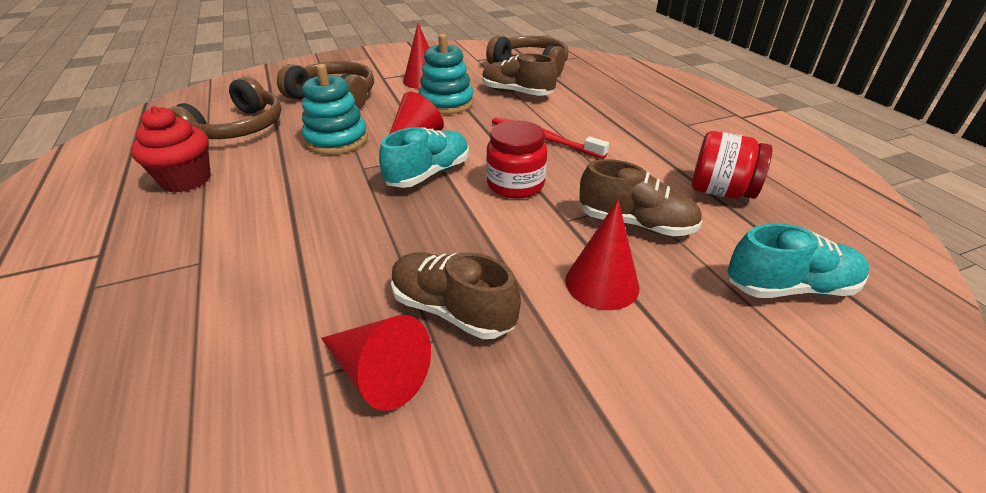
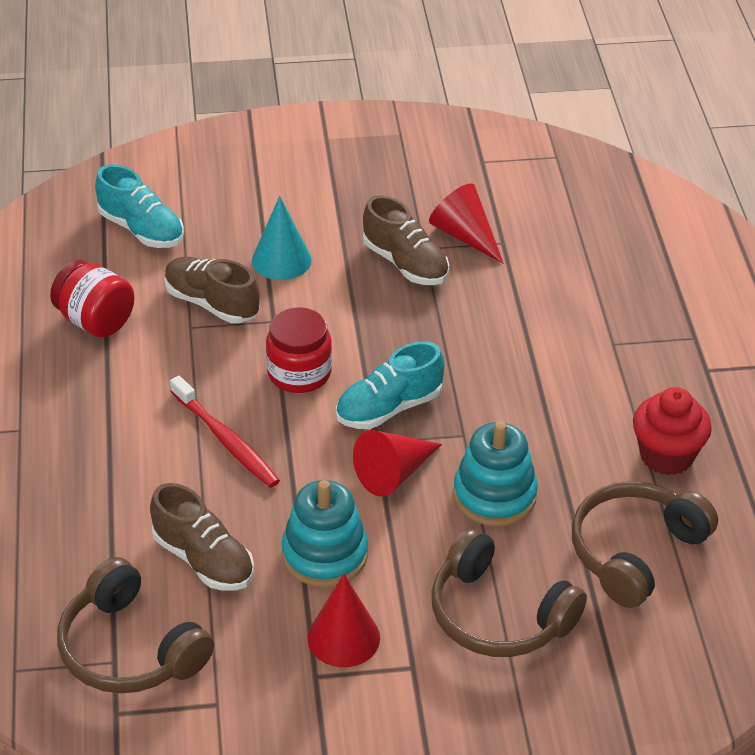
camera: 165 degrees left, 5 degrees up
(602, 283) = (281, 260): red cone -> turquoise cone
(789, 287) = (141, 229): turquoise shoe -> turquoise shoe turned 150 degrees counterclockwise

